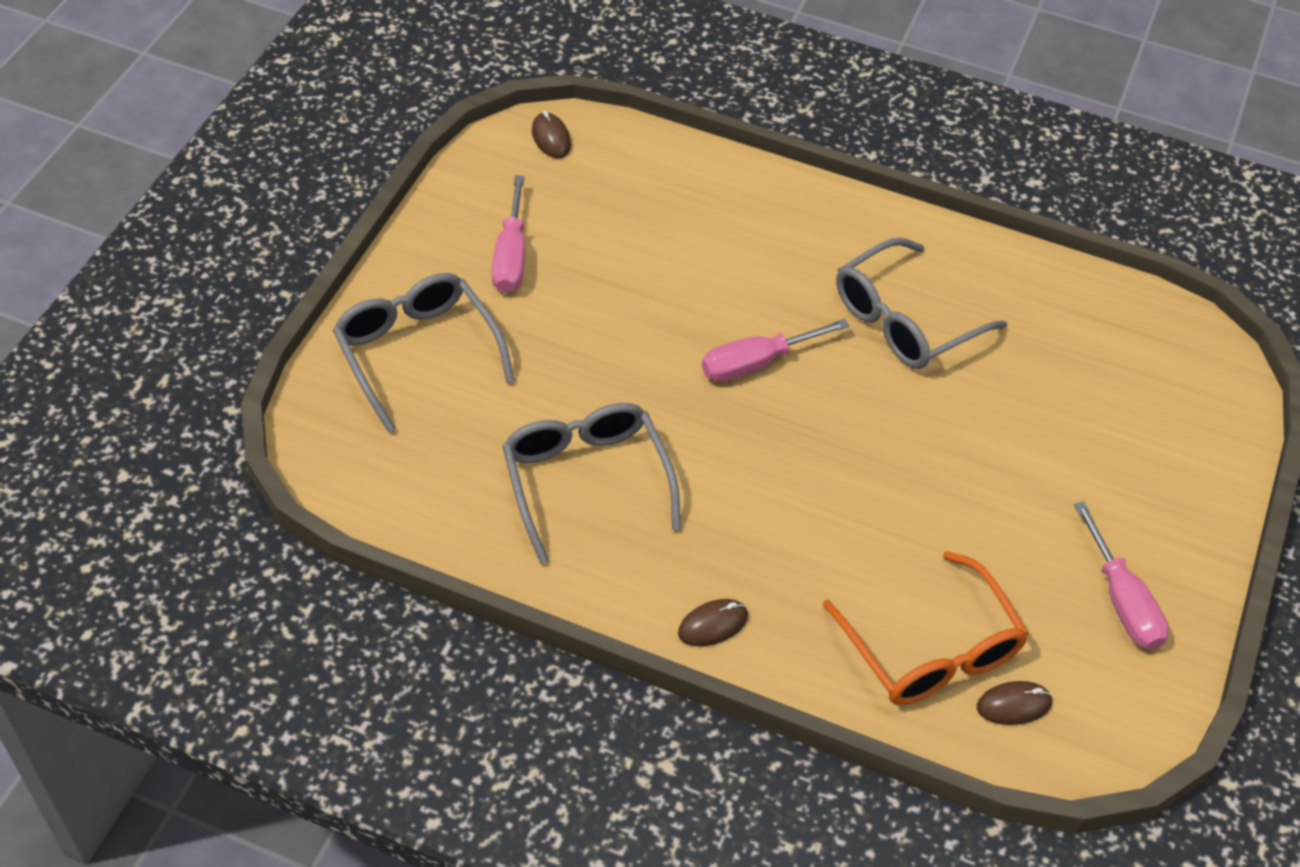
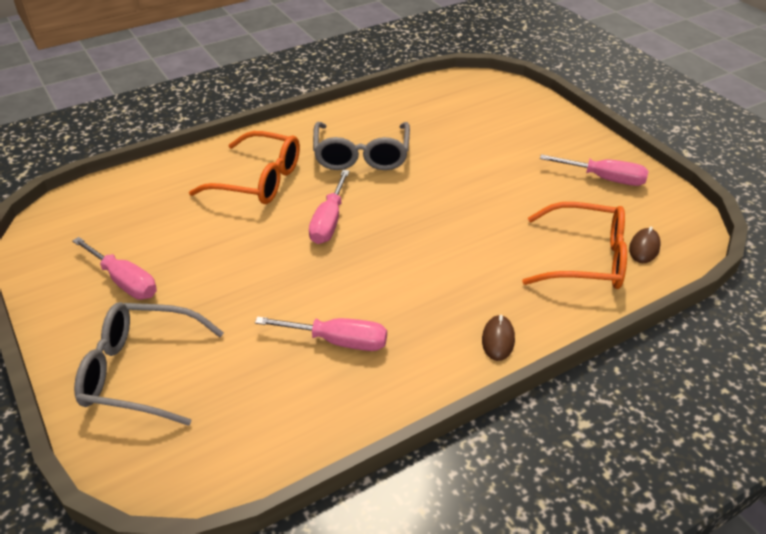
camera: 50 degrees left, 10 degrees down
(551, 138) = (62, 215): brown mouse -> none
(586, 482) = (337, 341): grey glasses -> pink screwdriver
(761, 254) = (257, 180): none -> orange glasses

